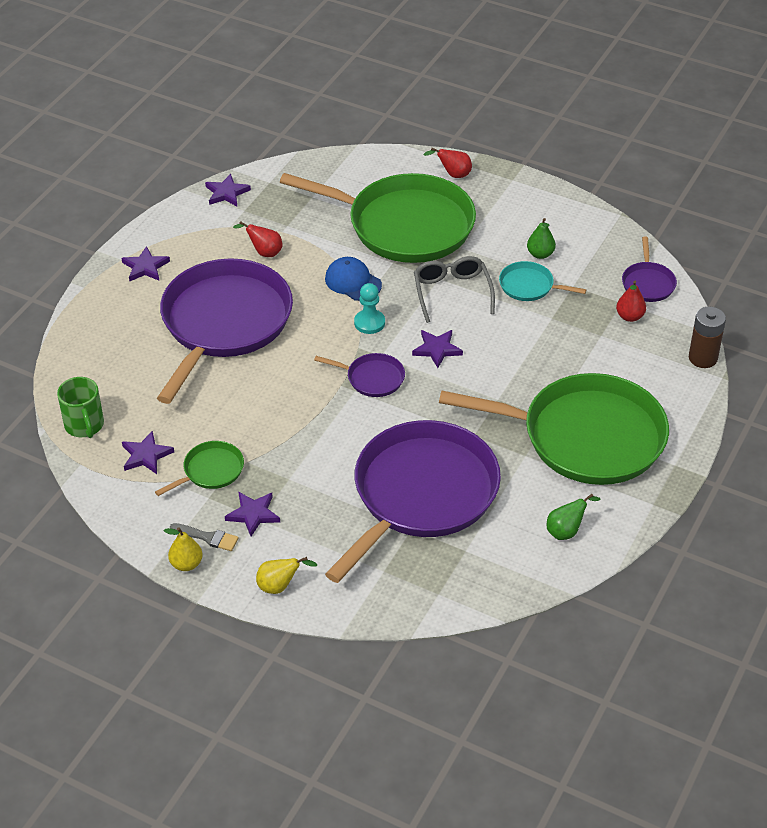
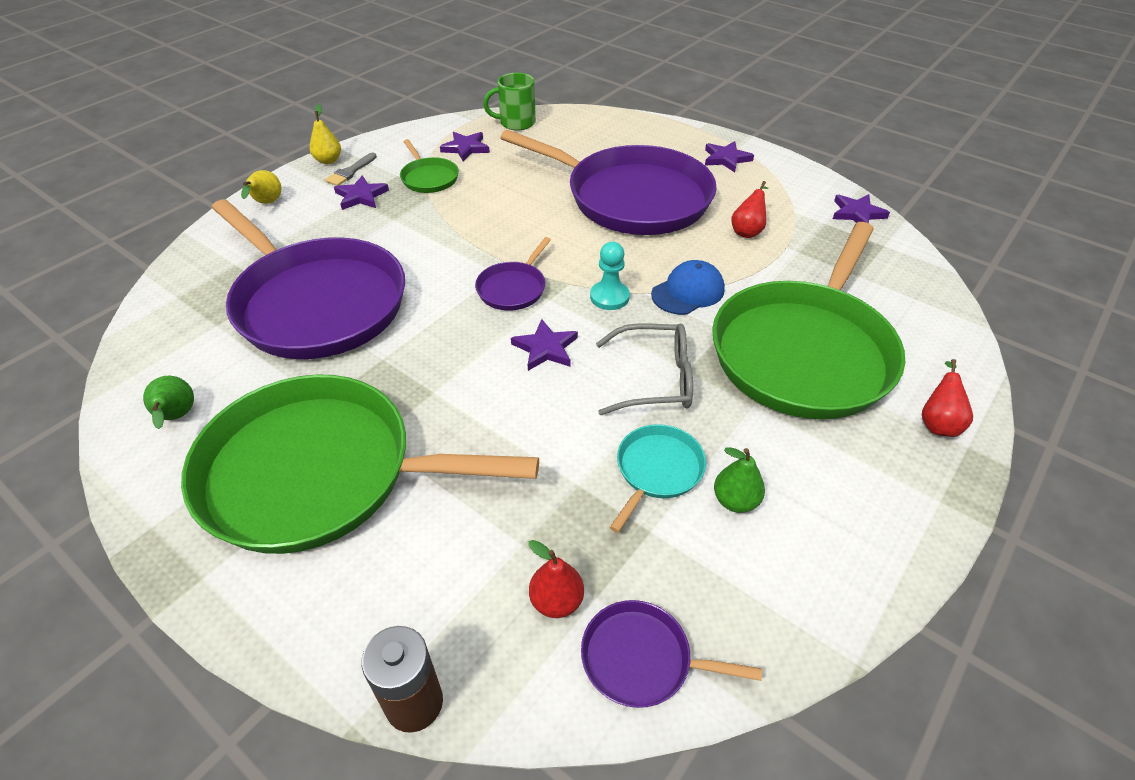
camera: 100 degrees right, 0 degrees up
(585, 437) = (320, 473): green pan -> green pan turned 75 degrees clockwise

